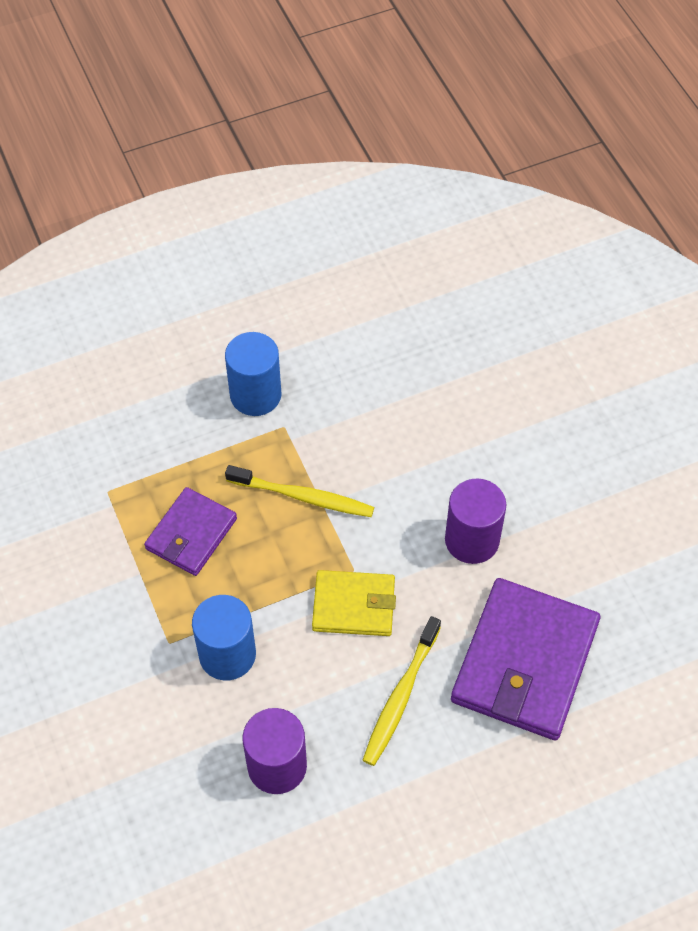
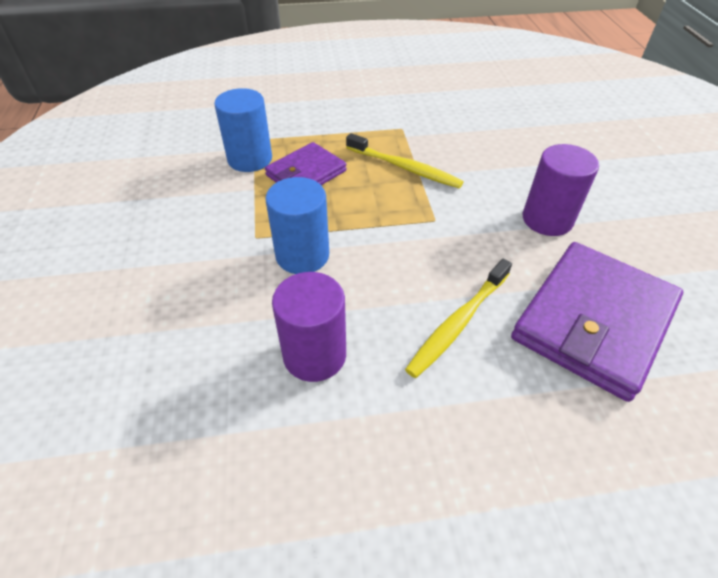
camera: 15 degrees right, 10 degrees down
(255, 395) = (386, 109): blue cylinder -> blue cylinder (250, 159)
(353, 605) = (428, 243): yellow wallet -> none

